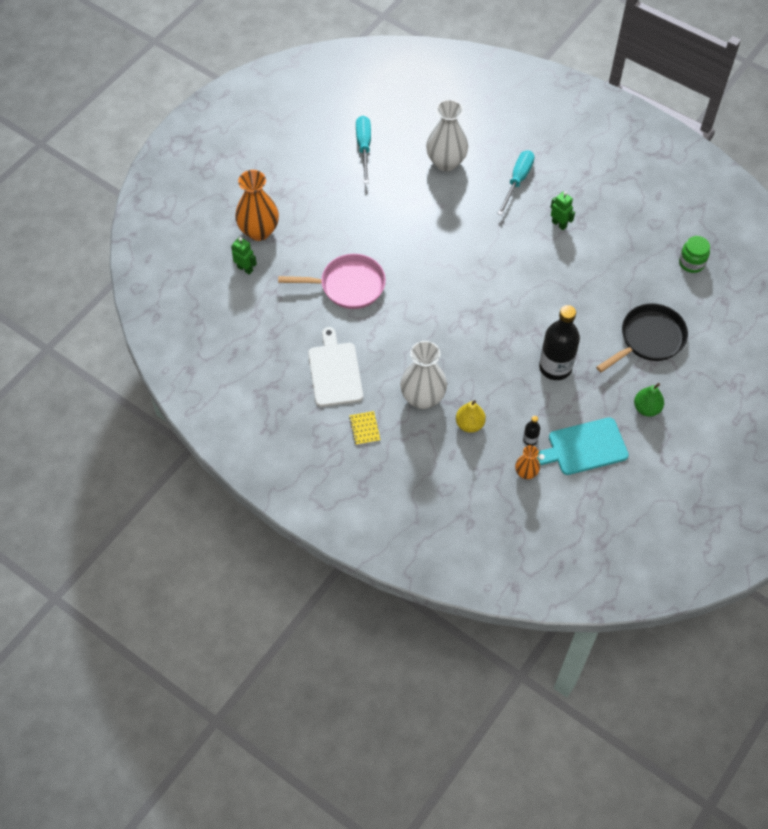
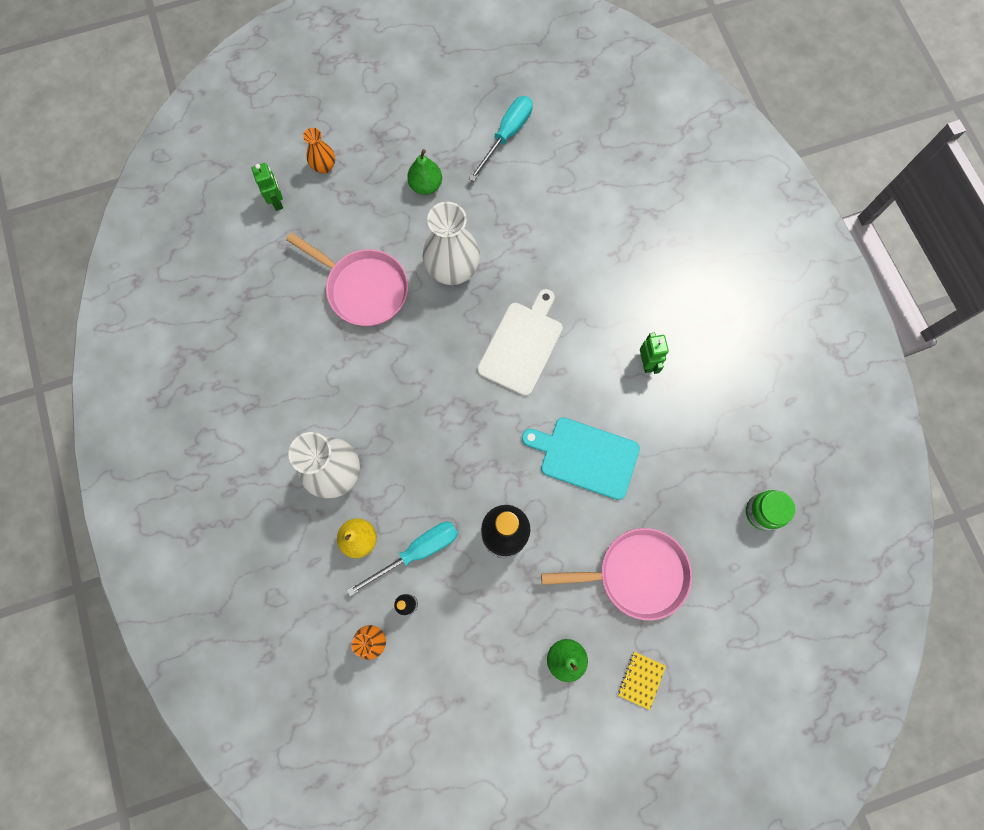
camera: 35 degrees right, 15 degrees up
(259, 231) = (324, 166): orange vase -> orange vase, size x0.52
(334, 372) = (272, 380): white cutting board -> white cutting board (521, 345)
(336, 204) = (426, 185): none -> green pear
(364, 429) = (250, 467): yellow notebook -> yellow notebook (640, 680)
(446, 162) = (580, 207): white vase -> white vase (453, 270)
(517, 181) = (641, 279): turquoise screwdriver -> turquoise screwdriver (417, 552)
(584, 447) = (458, 656): turquoise cutting board -> turquoise cutting board (585, 457)
(648, 339) = (636, 574): black pan -> pink pan

